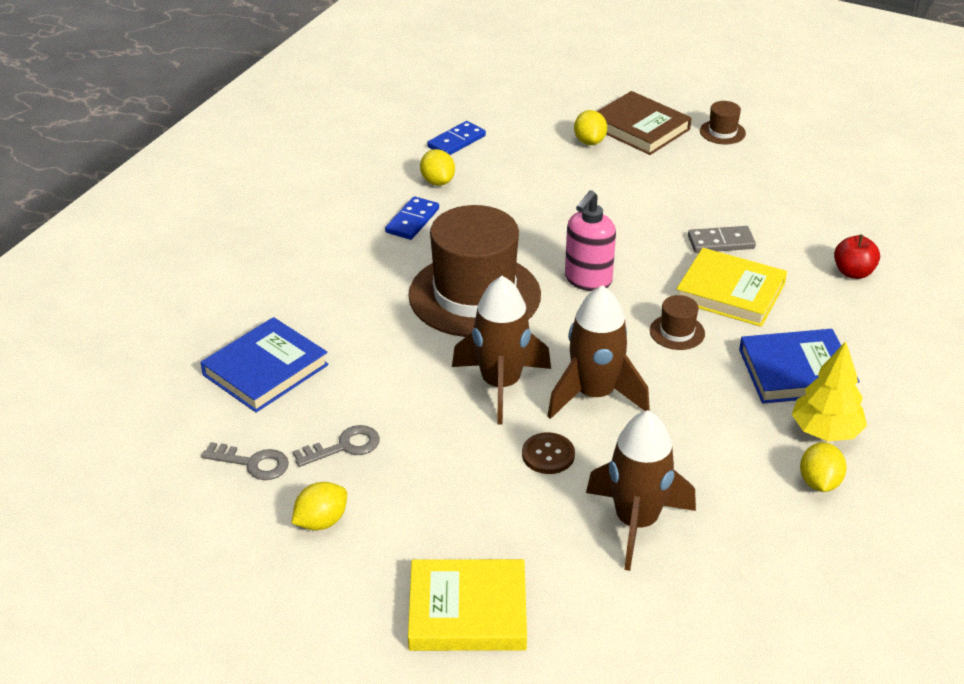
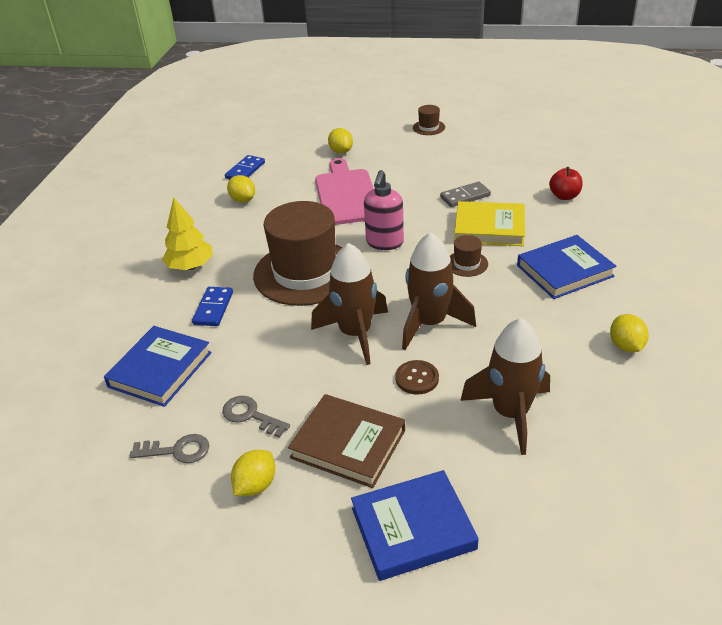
camera: 15 degrees left, 0 degrees up
(344, 446) = (250, 415): grey key -> grey key turned 105 degrees counterclockwise
(412, 221) = (235, 230): blue domino -> blue domino (213, 308)
(467, 611) = (413, 528): yellow book -> blue book
(569, 204) = (346, 195): none -> pink cutting board
(640, 128) = (371, 136): brown book -> brown book (348, 444)
(825, 431) = (608, 308): yellow tree -> yellow tree (190, 266)

